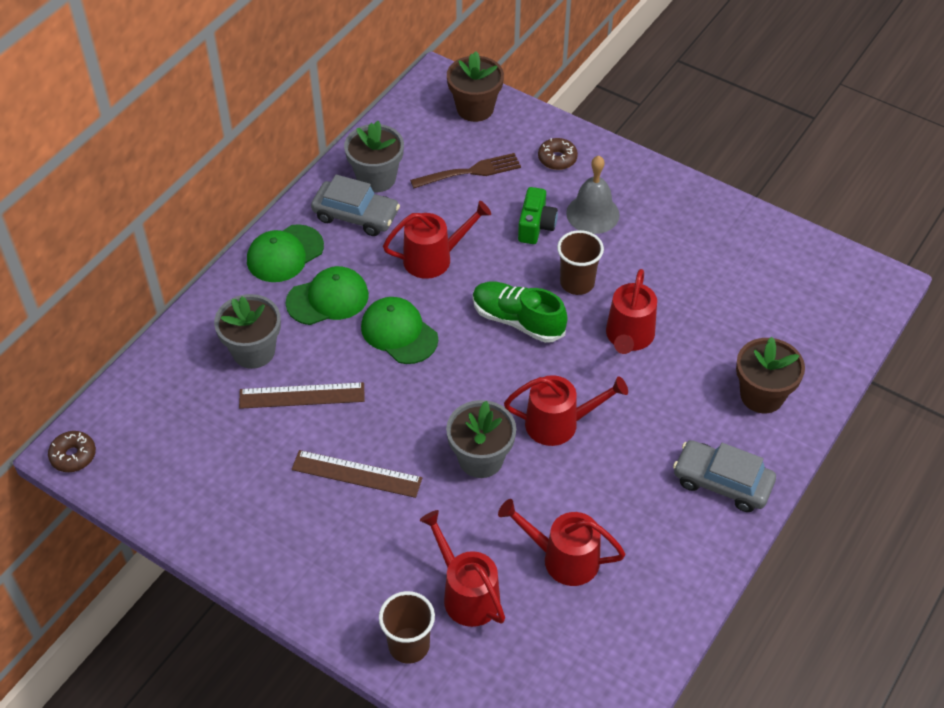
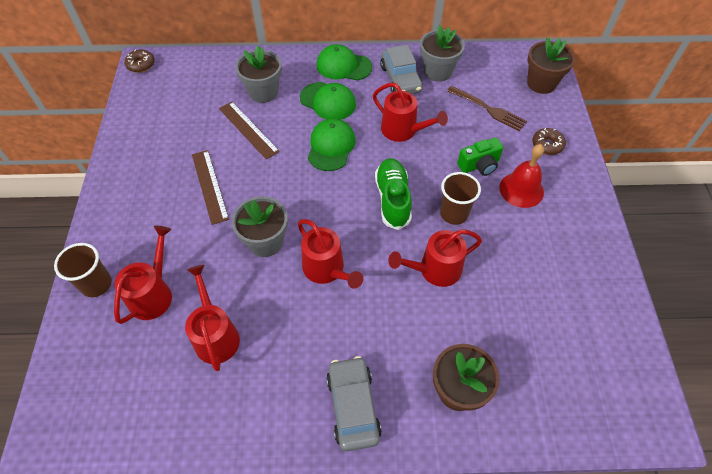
camera: 55 degrees right, 5 degrees up
(592, 214) = (521, 189): grey bell -> red bell

